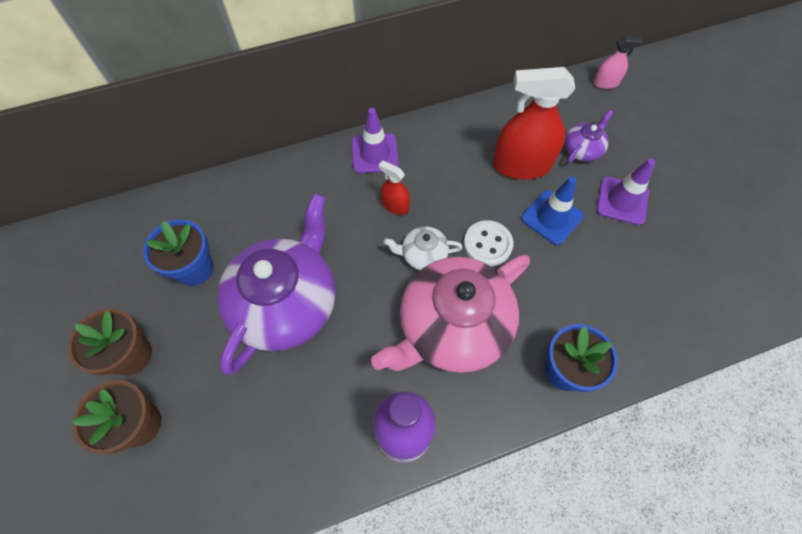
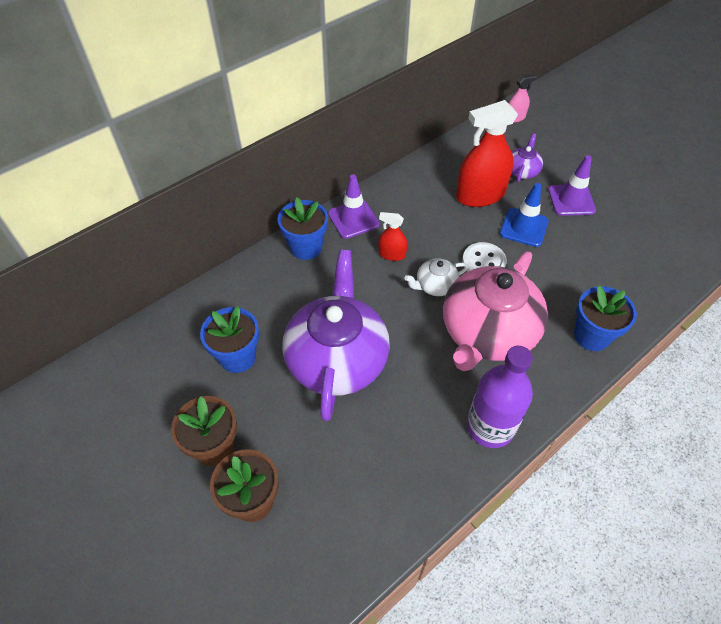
camera: 20 degrees left, 10 degrees down
(313, 171) = (306, 247): none -> blue flower pot

